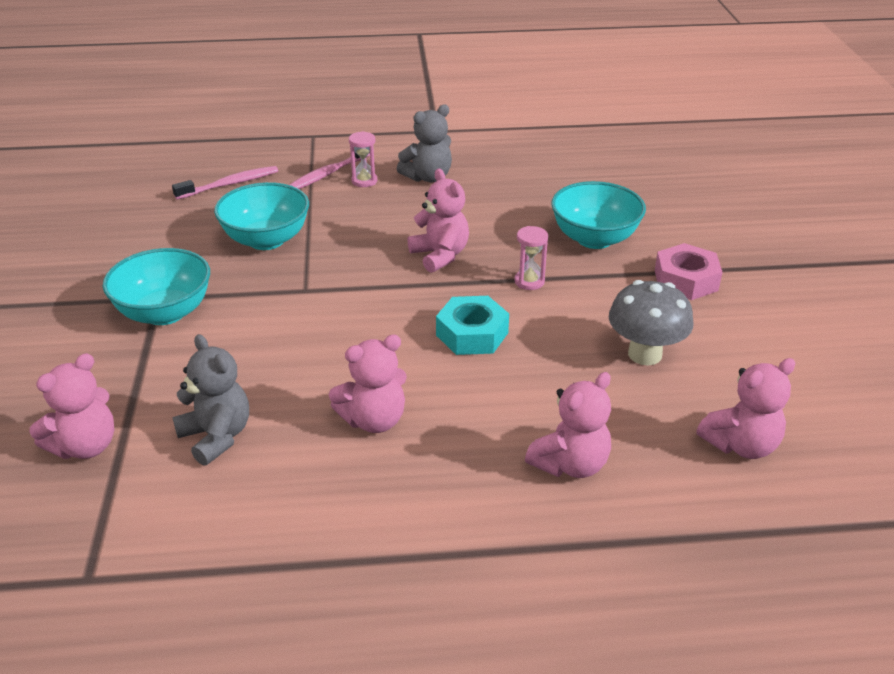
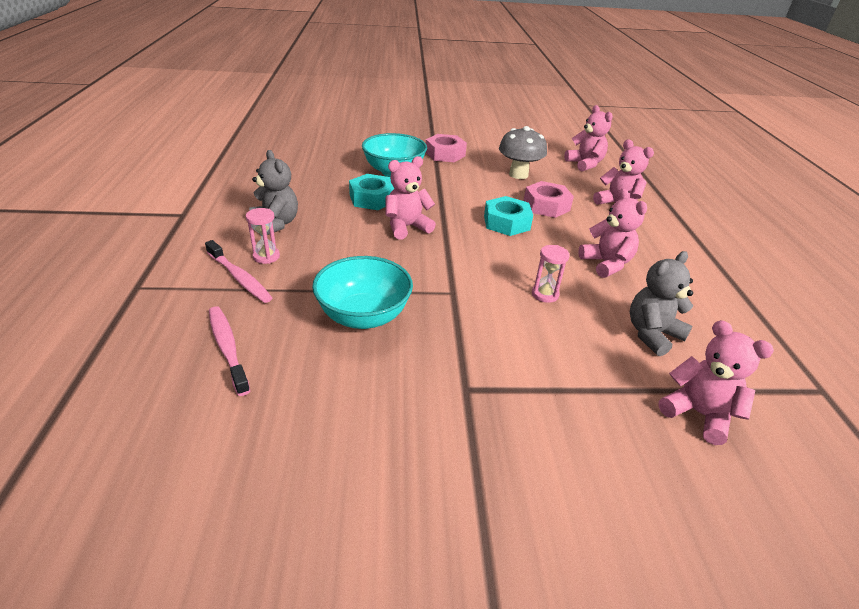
camera: 90 degrees left, 0 degrees up
(165, 312) = (493, 381): turquoise bowl -> none
(507, 228) = (372, 198): none -> turquoise nut
(529, 281) = (444, 198): pink hourglass -> pink hourglass (545, 294)
(538, 377) = (546, 206): none -> pink nut

